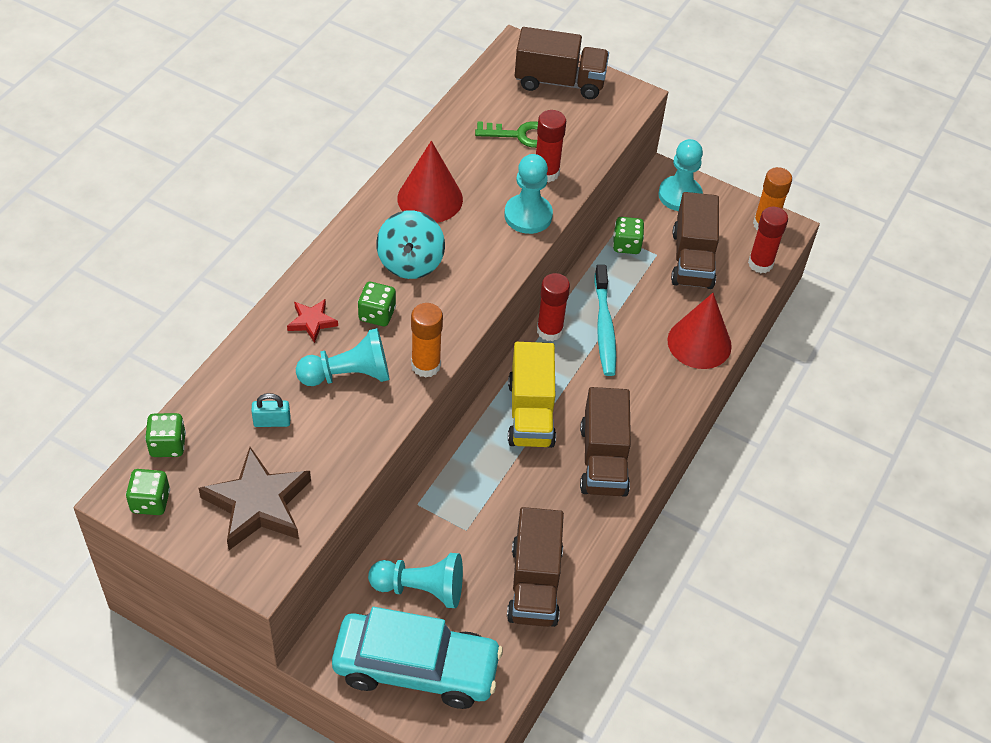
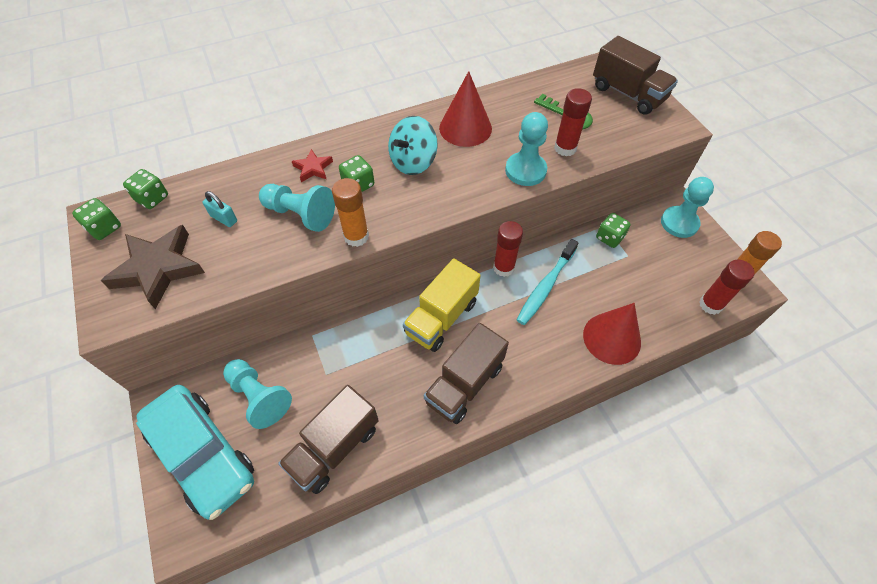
camera: 40 degrees right, 5 degrees up
(692, 259) = (654, 273): brown truck -> none

